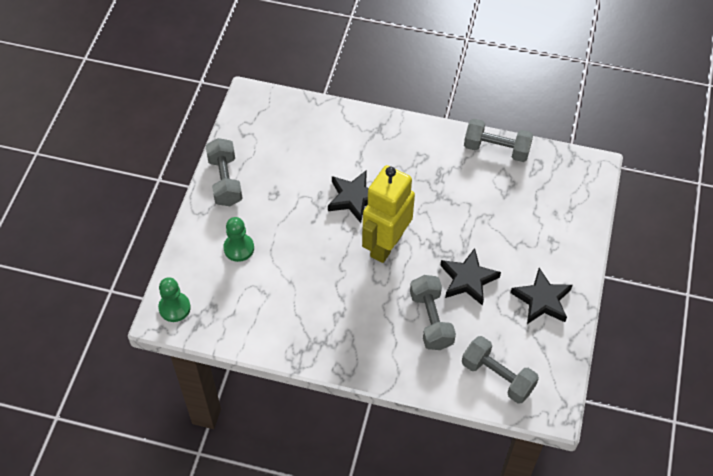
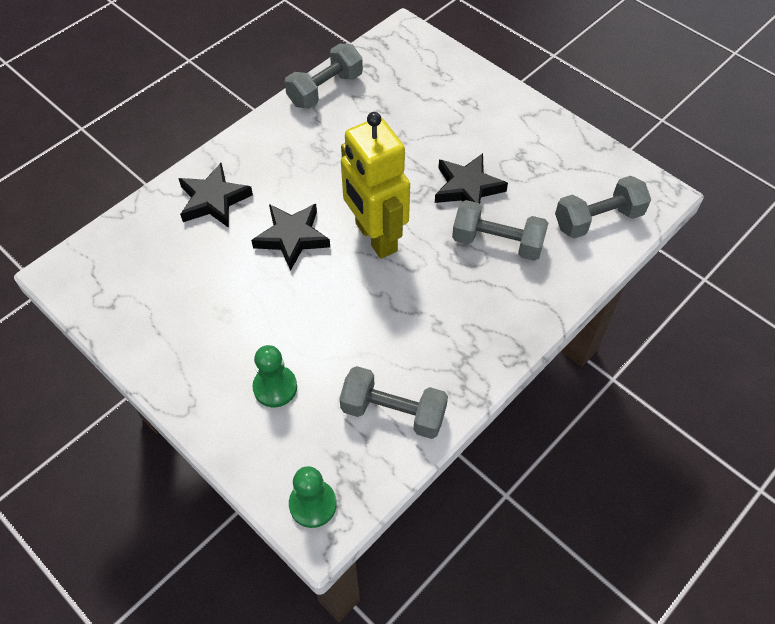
camera: 60 degrees left, 0 degrees up
(225, 181) = (164, 357): grey dumbbell -> grey dumbbell (393, 412)
(542, 300) = (529, 142): black star -> black star (213, 200)

